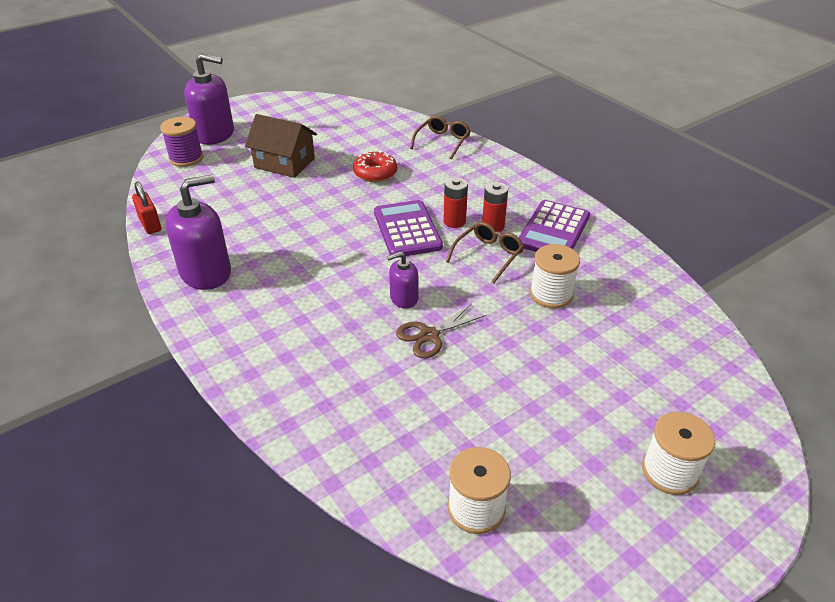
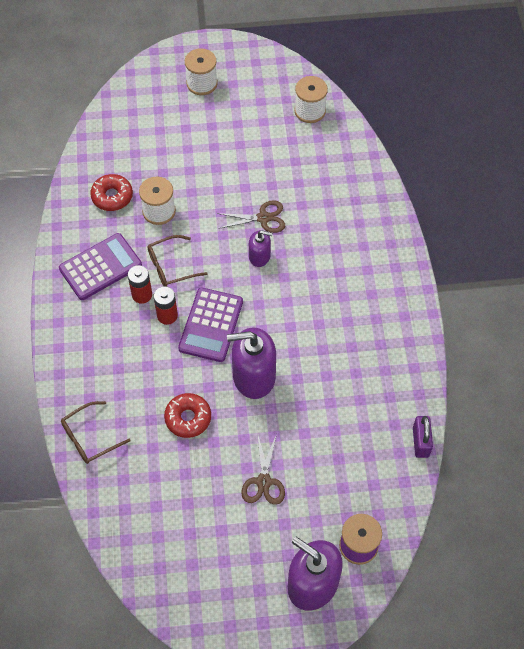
camera: 150 degrees left, 20 degrees up
(150, 224) = (420, 442): red padlock -> purple padlock
(206, 272) = (390, 353): purple soap dispenser -> purple soap dispenser (254, 376)
(284, 163) = (264, 481): brown house -> brown scissors
(614, 287) = (112, 196): none -> red donut

